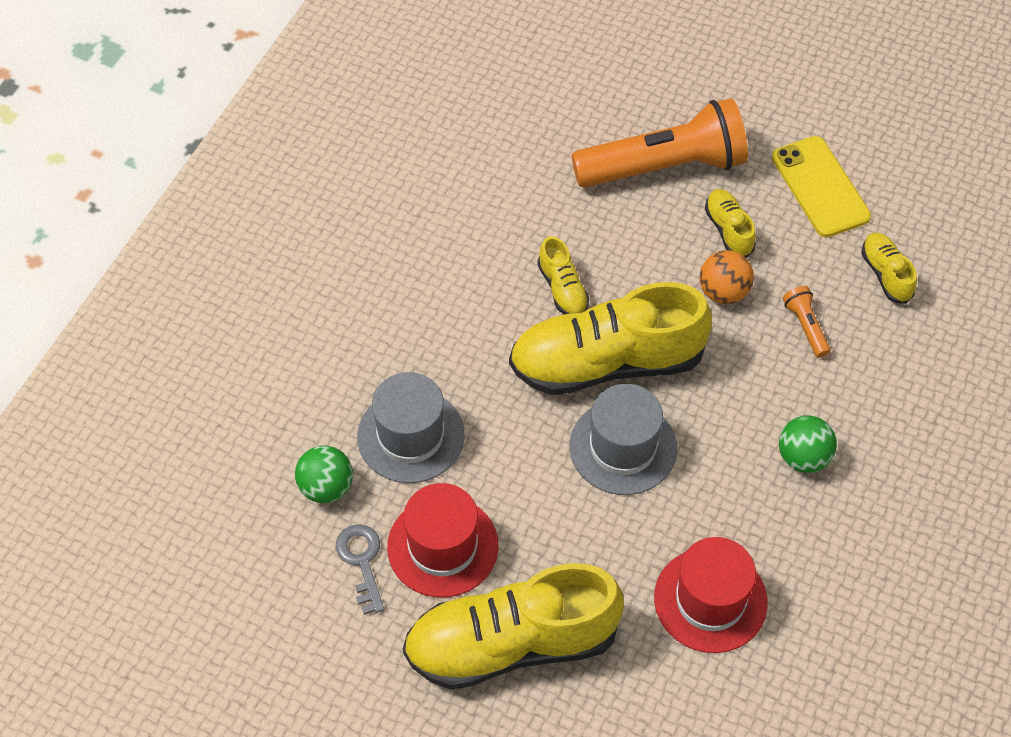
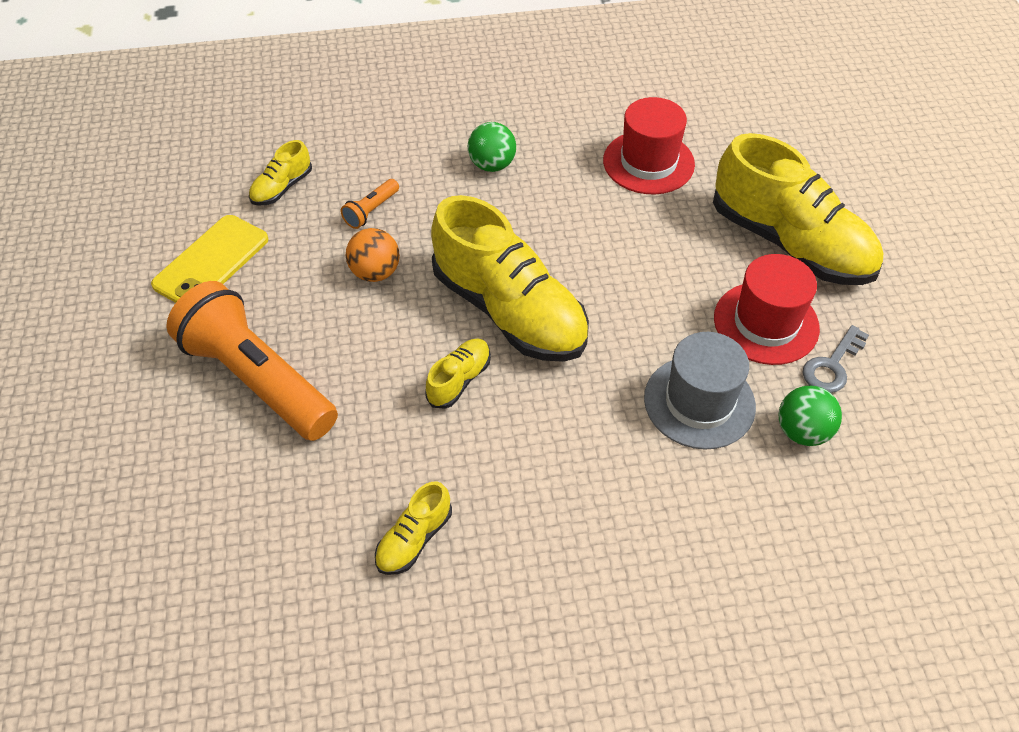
camera: 125 degrees left, 5 degrees down
(623, 447) = (577, 262): grey hat -> none
(728, 230) = (304, 299): yellow shoe -> yellow shoe (414, 539)

